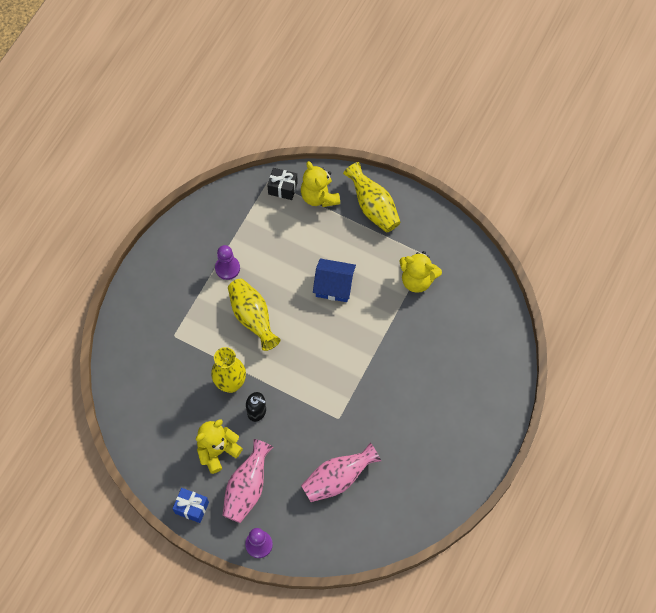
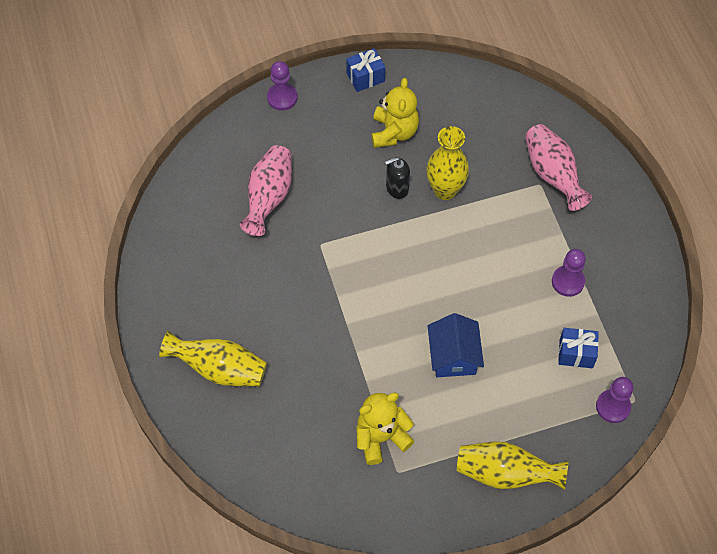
camera: 135 degrees right, 5 degrees down
(247, 488) = (337, 127): pink vase -> pink vase (552, 175)
(252, 318) = (492, 259): yellow vase -> yellow vase (219, 369)
(269, 229) = (576, 353): none -> blue gift
(282, 188) = (613, 406): black gift -> purple pawn
(319, 196) = (569, 433): yellow teddy bear -> none
(334, 286) = (453, 356): blue house -> blue house turned 60 degrees counterclockwise

